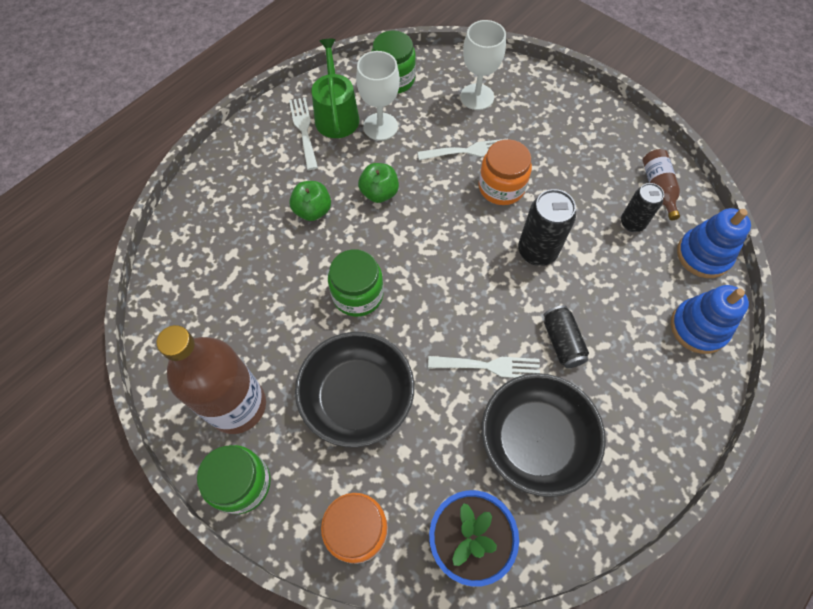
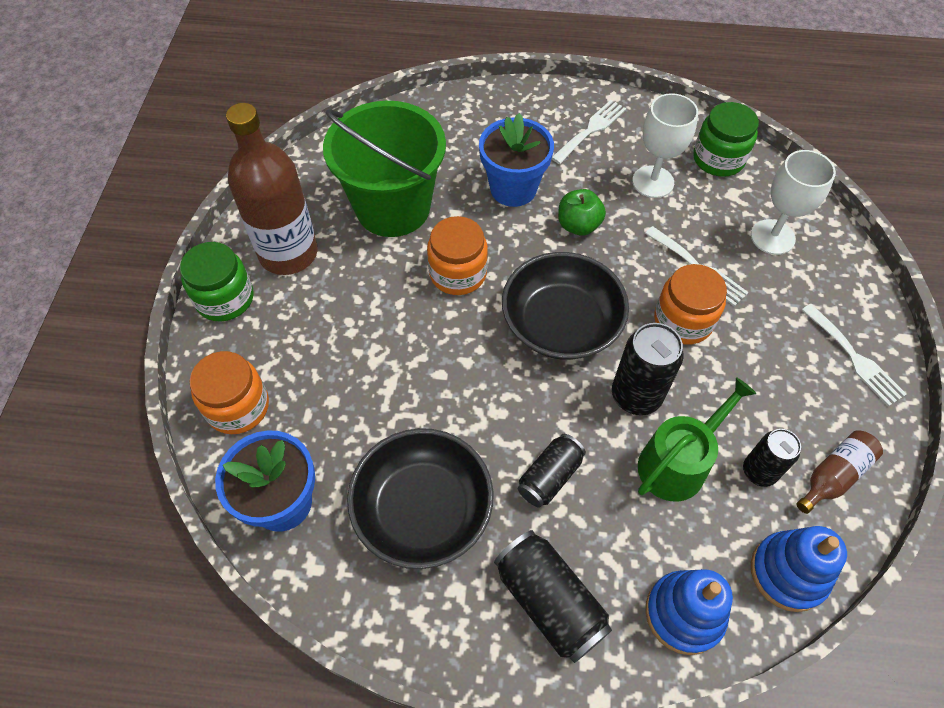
camera: 55 degrees right, 5 degrees down
(259, 301) = (393, 207): none -> green bucket
(313, 210) = (513, 188): green apple -> blue flower pot
(336, 115) = (631, 142): green watering can -> green watering can (677, 462)
(357, 397) = (358, 333): black bowl -> black bowl (561, 323)
(358, 294) = (458, 273): green jar -> orange jar
(490, 366) = (470, 424): white fork -> white fork (854, 358)
(648, 400) = (549, 601): none -> black can

